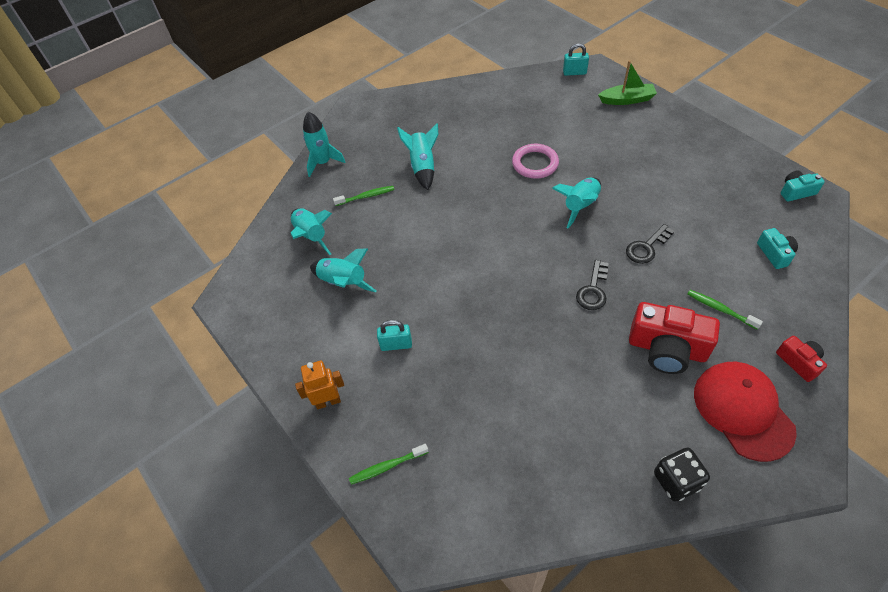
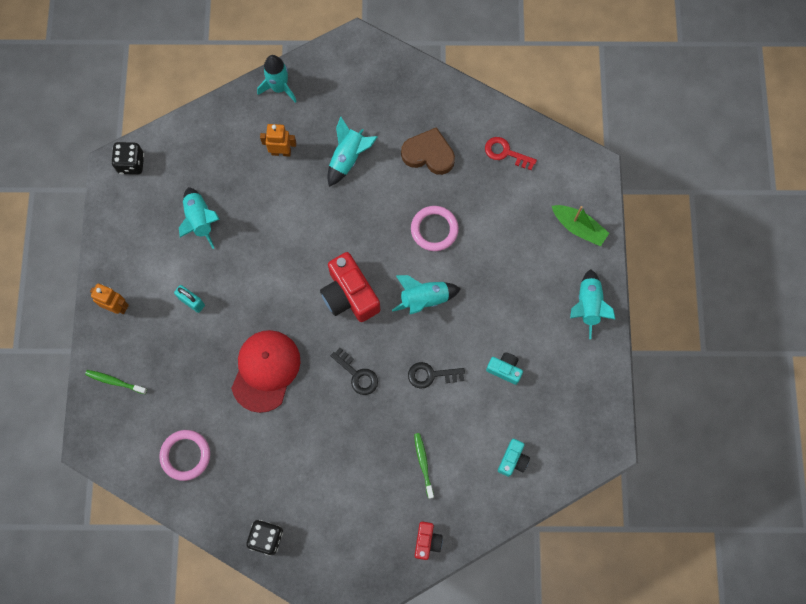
camera: 35 degrees right, 20 degrees up
(240, 287) = (131, 163): none -> black dice
(311, 236) = (212, 158): turquoise rocket -> turquoise rocket (588, 306)
(366, 196) = (281, 152): green toothbrush -> orange robot
(478, 128) = (428, 154): none -> brown heart
(522, 474) = (185, 455): none -> pink ring
(529, 95) = (506, 153): none -> red key
(574, 73) = (570, 159): turquoise padlock -> none
(593, 290) = (357, 375): black key -> black key turned 105 degrees counterclockwise
(667, 349) = (356, 458): red camera -> red camera (349, 295)
(742, 411) = (354, 537): red cap -> red cap (265, 370)
(796, 192) = (596, 428): turquoise camera -> turquoise camera (504, 369)

